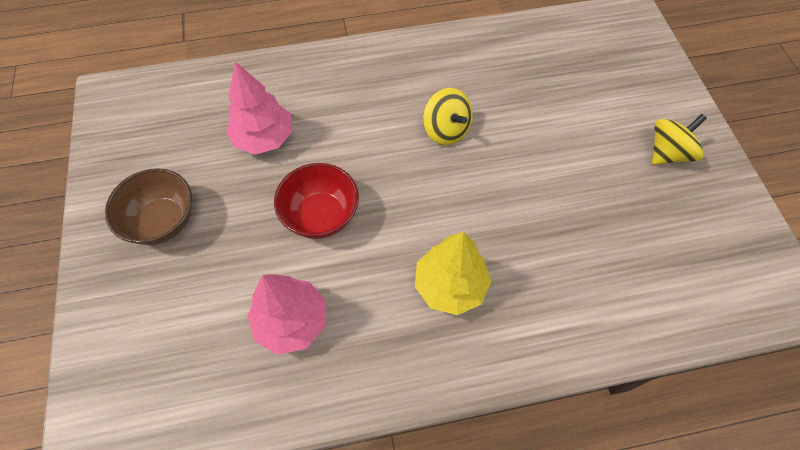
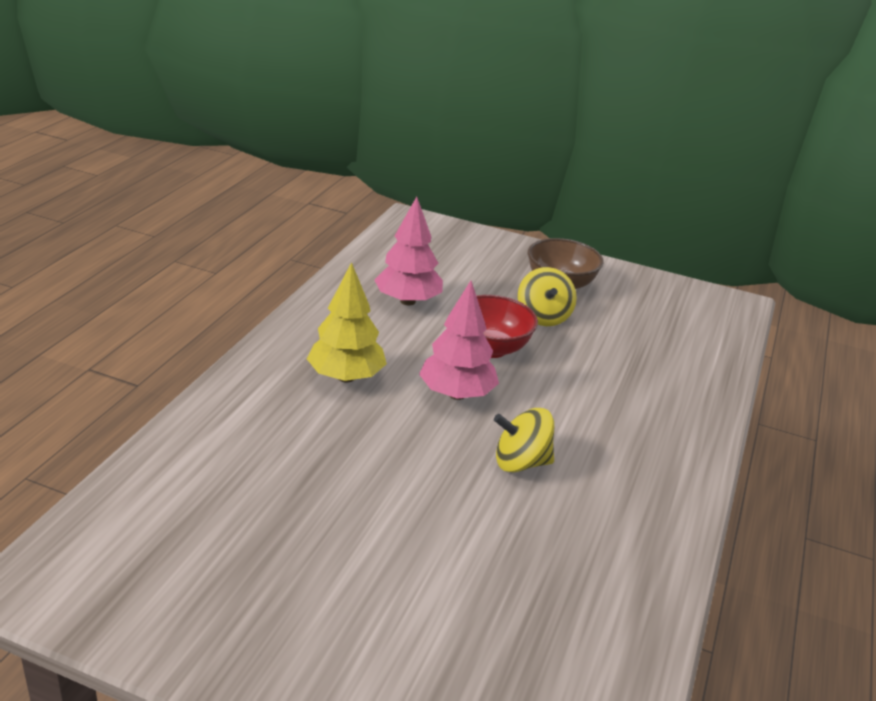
camera: 120 degrees right, 30 degrees down
(264, 138) = (611, 355): pink tree -> pink tree (457, 394)
(668, 153) = (302, 627): yellow spinning top -> yellow spinning top (543, 317)

